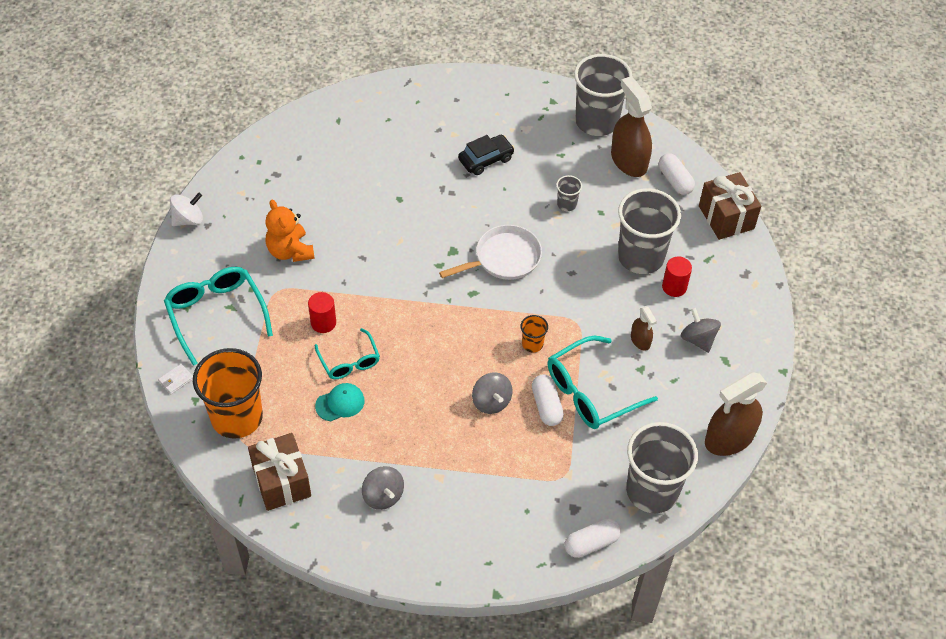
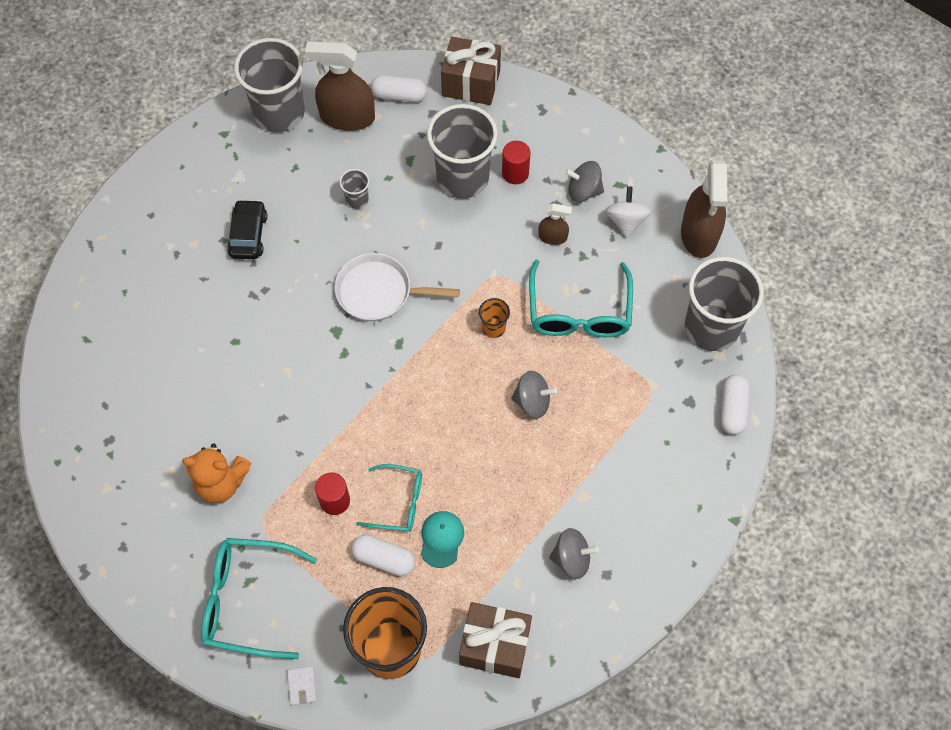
camera: 55 degrees left, 10 degrees up
(188, 219) = (100, 562): white spinning top -> white spinning top (626, 221)
(504, 258) = (379, 292): white pan -> white pan turned 90 degrees counterclockwise
(546, 406) = (569, 357): white capsule -> white capsule (384, 559)

